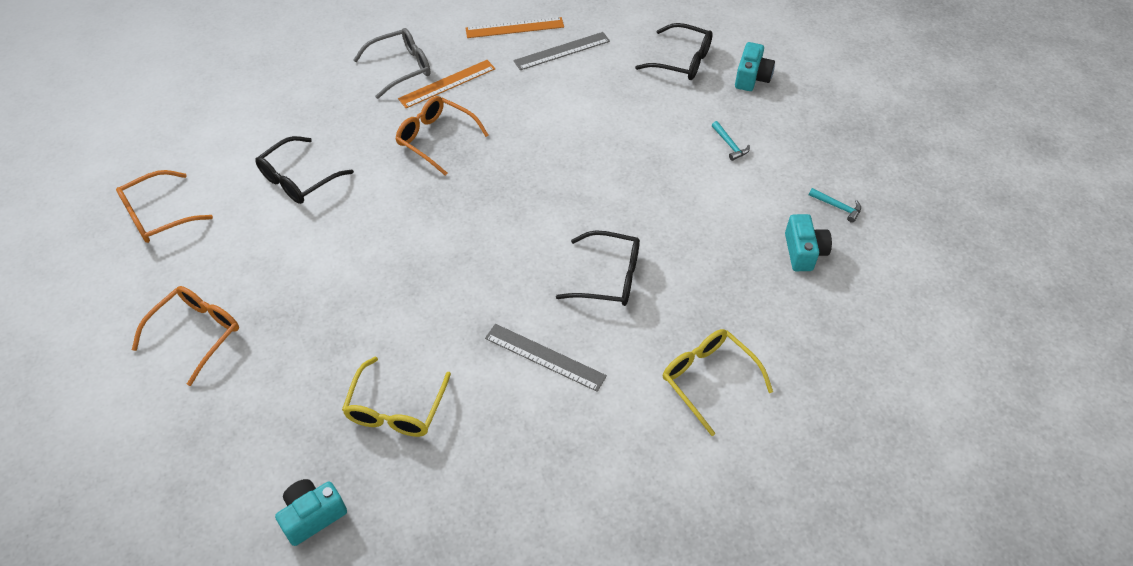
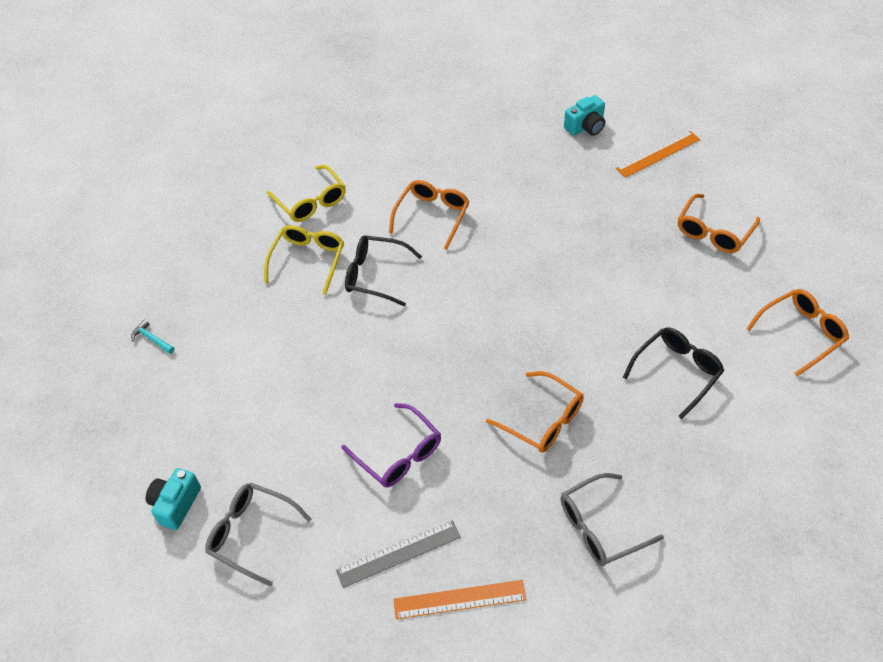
camera: 175 degrees left, 0 degrees up
(396, 408) = (542, 183): yellow glasses -> yellow glasses (308, 260)
(447, 83) = (540, 500): orange ruler -> orange ruler (658, 154)
(545, 357) = (432, 216): grey ruler -> orange glasses
(567, 113) = (398, 454): none -> purple glasses
(682, 61) = (251, 534): black glasses -> grey glasses
(730, 145) = (231, 409): turquoise hammer -> none
(804, 252) = (201, 296): turquoise camera -> none

